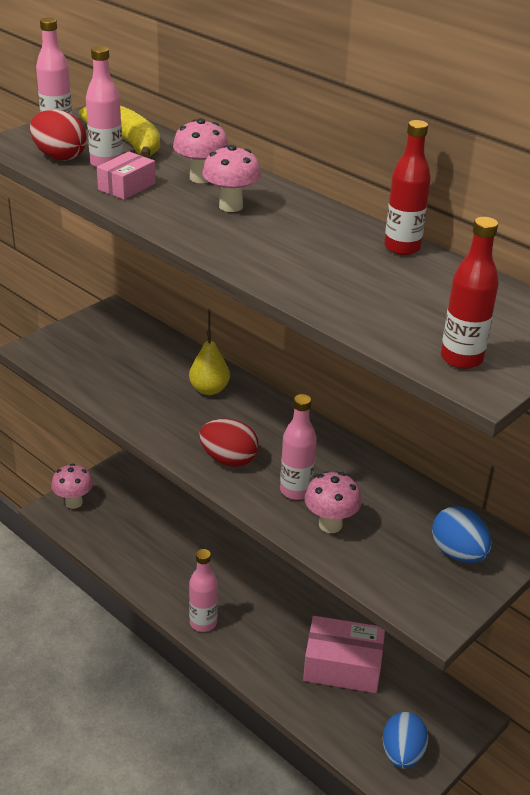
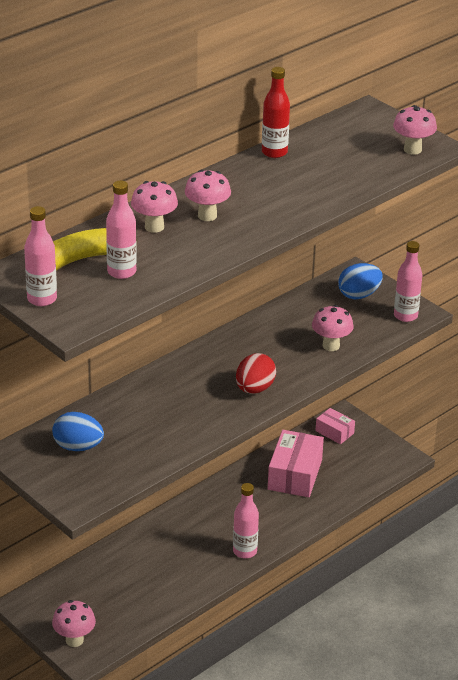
camera: 85 degrees left, 0 degrees up
(59, 157) = (104, 296): red egg -> none
(127, 186) = (168, 262): pink box -> pink box (334, 432)
(209, 389) = (157, 395): yellow pear -> none
(296, 490) = (293, 358): pink bottle -> pink bottle (405, 316)
(402, 753) = (375, 454): blue egg -> blue egg (78, 447)
(461, 359) = (412, 149): red bottle -> pink mushroom

